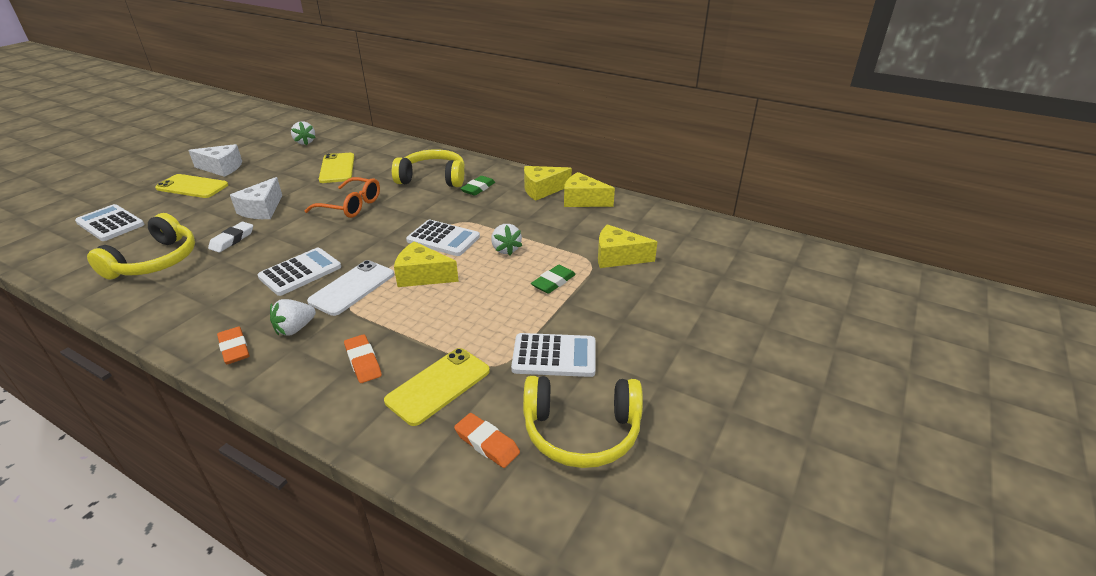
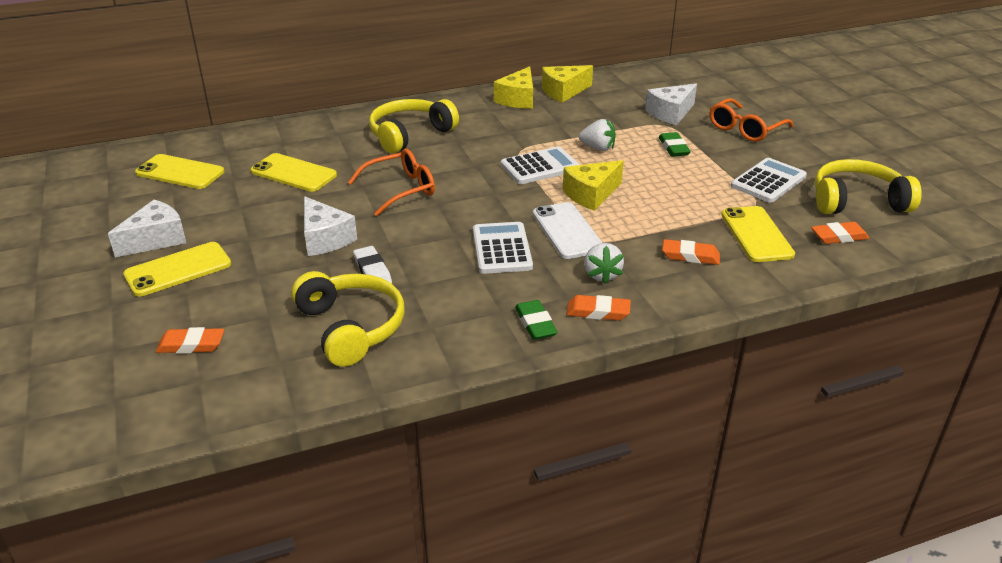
camera: 50 degrees left, 0 degrees up
(110, 223) = (191, 345): white calculator -> orange eraser
(305, 142) = (180, 172): white strawberry -> yellow phone
(478, 188) = (468, 122): green eraser -> green eraser (535, 324)
(581, 431) = (857, 201): yellow headphones -> yellow headphones turned 135 degrees counterclockwise
(618, 257) = (671, 113): yellow cheese -> white cheese
(645, 305) = (745, 129): none -> orange glasses

